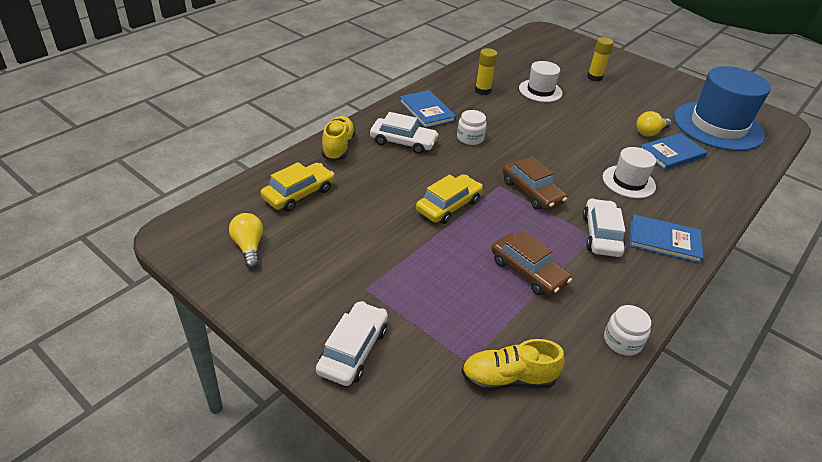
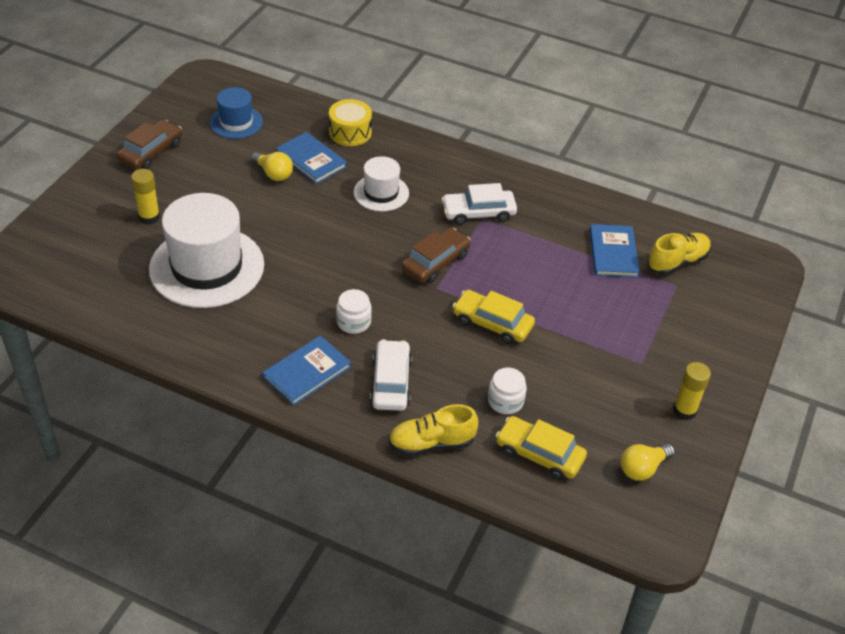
camera: 105 degrees left, 5 degrees up
(353, 350) = (710, 355): white car -> none
(482, 91) = (229, 323): yellow glue stick -> yellow glue stick (684, 410)
(508, 379) = (677, 262): yellow shoe -> yellow shoe turned 105 degrees counterclockwise
(528, 272) = (556, 258): brown car -> brown car (151, 152)
(540, 91) = (207, 267): white hat -> white hat, size x1.90
(622, 341) = (601, 202): white jar -> white jar (505, 401)
(664, 240) = (464, 173): blue book -> blue book (613, 253)
(718, 126) = (236, 122): blue hat -> blue hat, size x0.53
(718, 182) = (350, 132): none -> yellow drum

